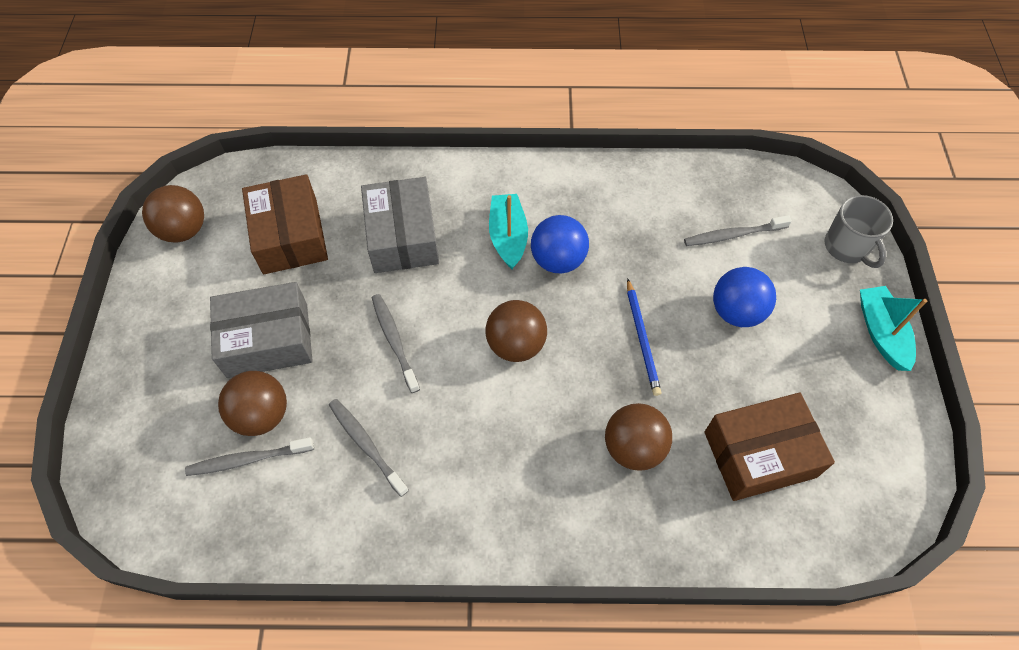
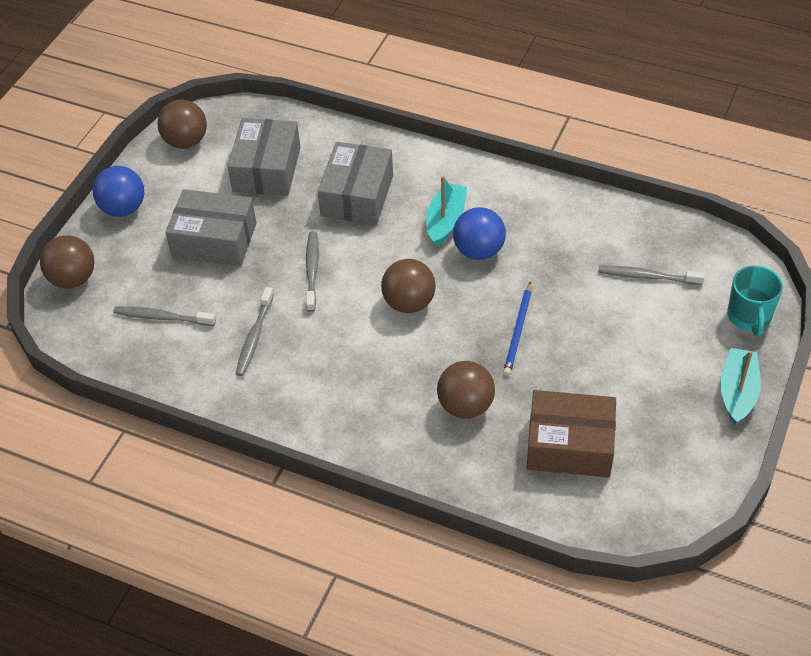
camera: 25 degrees right, 10 degrees down
(262, 415) = (186, 291): brown ball -> brown ball (73, 279)
(290, 236) = (266, 169): brown box -> grey box
(366, 445) = (254, 336): grey toothbrush -> grey toothbrush turned 150 degrees counterclockwise
(736, 312) = (613, 336): blue ball -> blue ball (123, 208)
(847, 247) = (749, 317): grey mug -> turquoise mug

